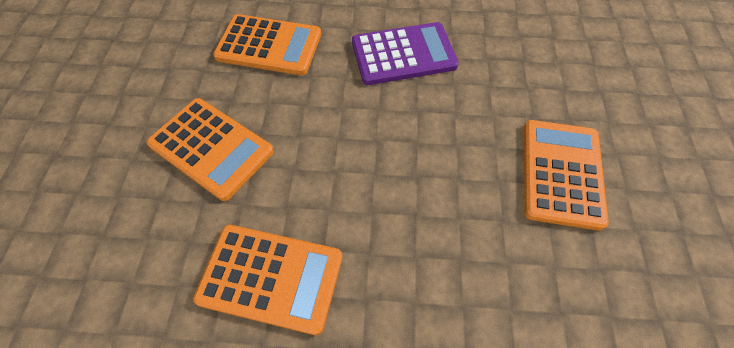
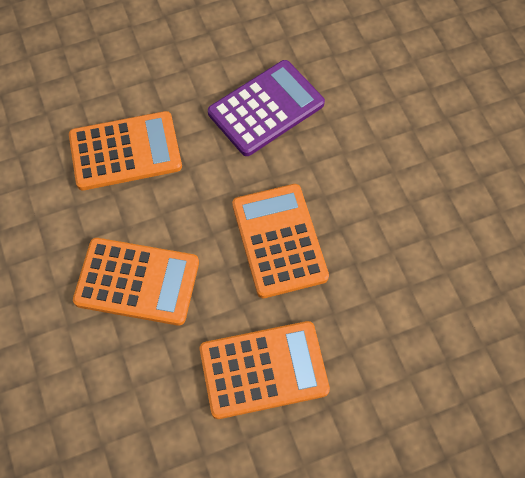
camera: 25 degrees left, 5 degrees up
(561, 173) = (458, 174): orange calculator -> orange calculator (279, 240)

